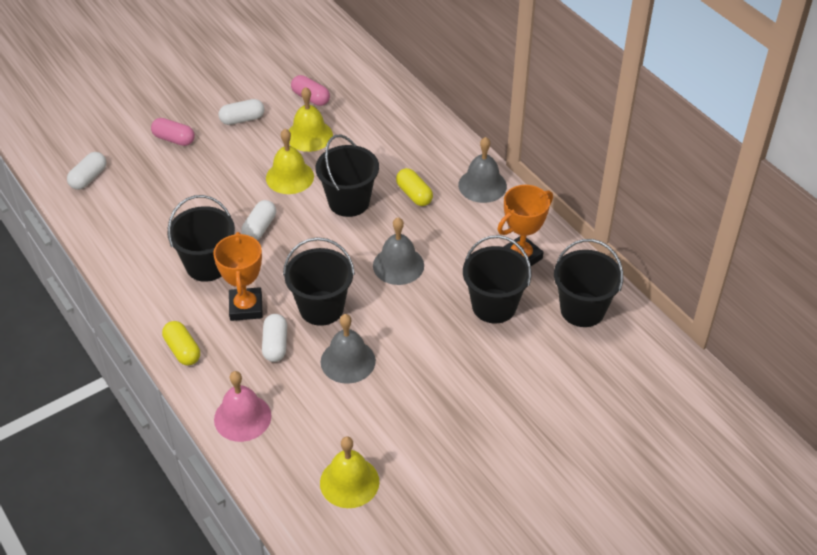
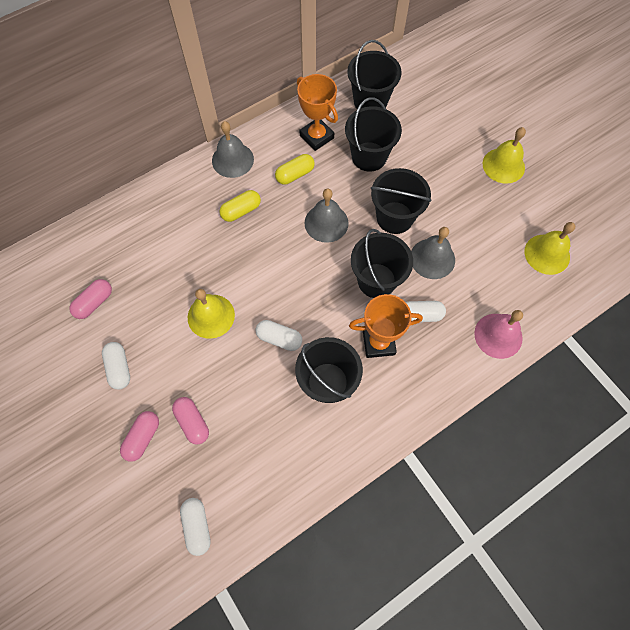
camera: 90 degrees left, 20 degrees up
(88, 178) = (197, 526): white capsule -> white capsule turned 45 degrees clockwise
(182, 170) = (192, 422): none -> pink capsule
(182, 350) = (431, 393): yellow capsule -> yellow capsule (295, 174)
(309, 135) = (152, 301): yellow bell -> yellow bell (503, 165)
(349, 202) = (248, 263): black bucket -> black bucket (394, 217)

